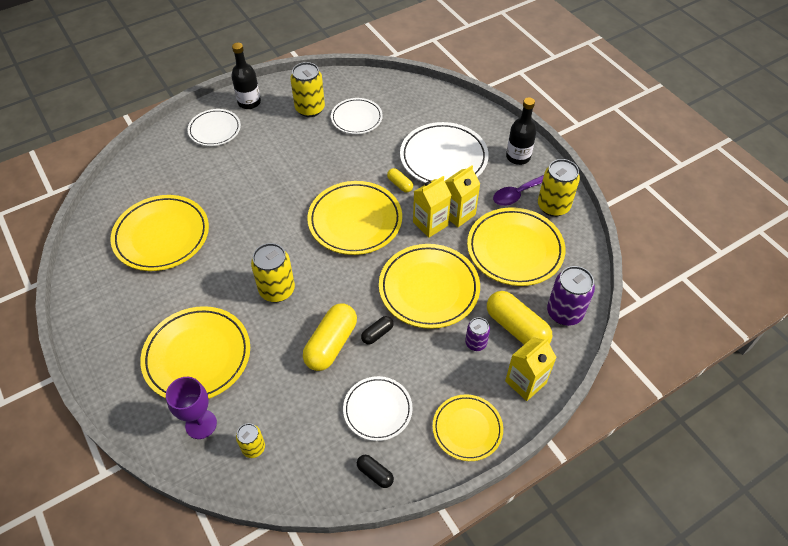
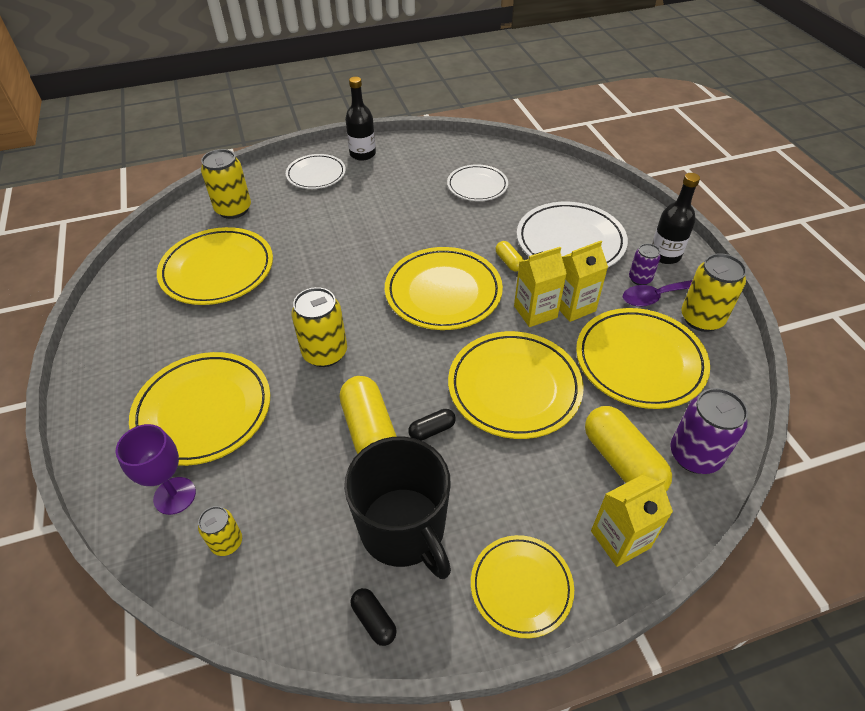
camera: 15 degrees right, 5 degrees down
(310, 109) = (427, 169): yellow can -> yellow can (233, 209)
(331, 344) = (369, 430): yellow capsule -> yellow capsule turned 60 degrees counterclockwise
(377, 410) = (404, 530): white plate -> black mug
(475, 343) = (560, 470): purple can -> purple can (640, 279)

